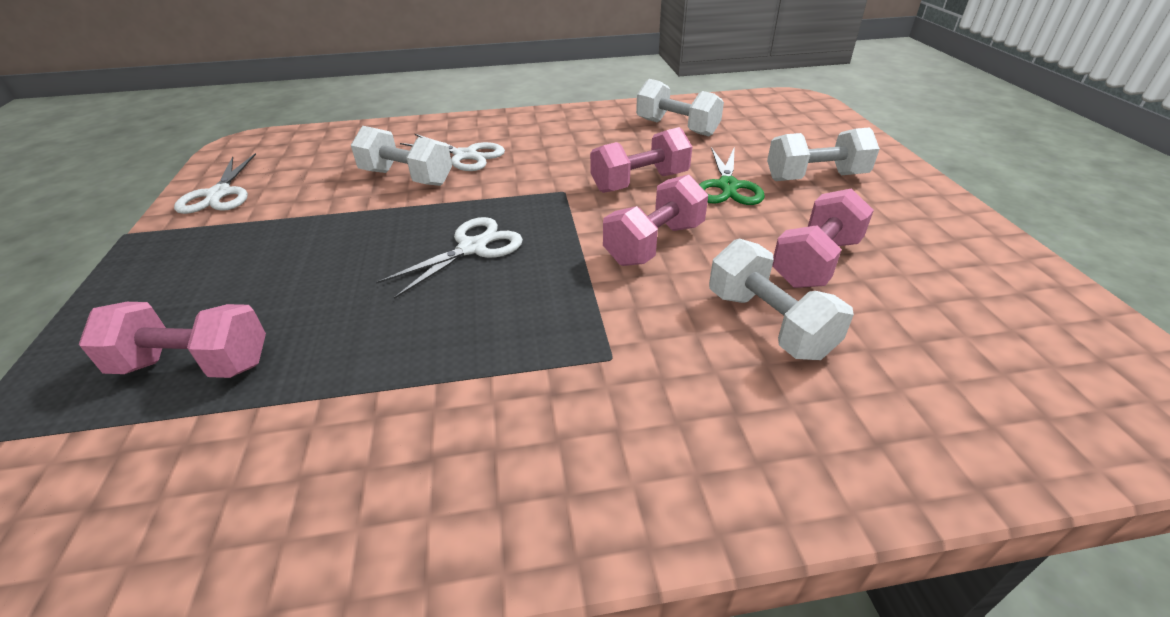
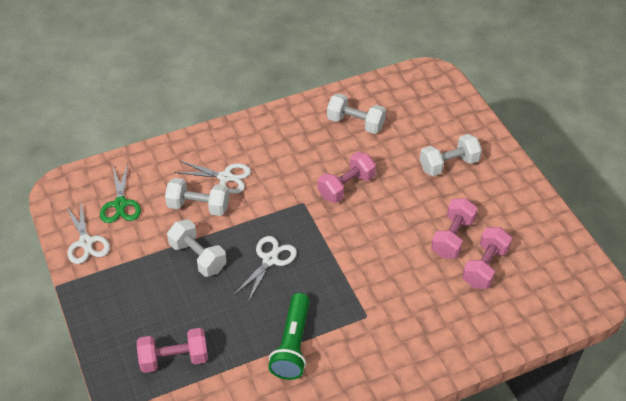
camera: 15 degrees left, 10 degrees up
(434, 382) = (292, 345): none -> green flashlight
(654, 244) = (368, 238): pink dumbbell -> pink dumbbell (485, 267)
(728, 186) = (399, 182): green scissors -> green scissors (120, 204)
(768, 323) = (433, 283): white dumbbell -> white dumbbell (198, 257)

